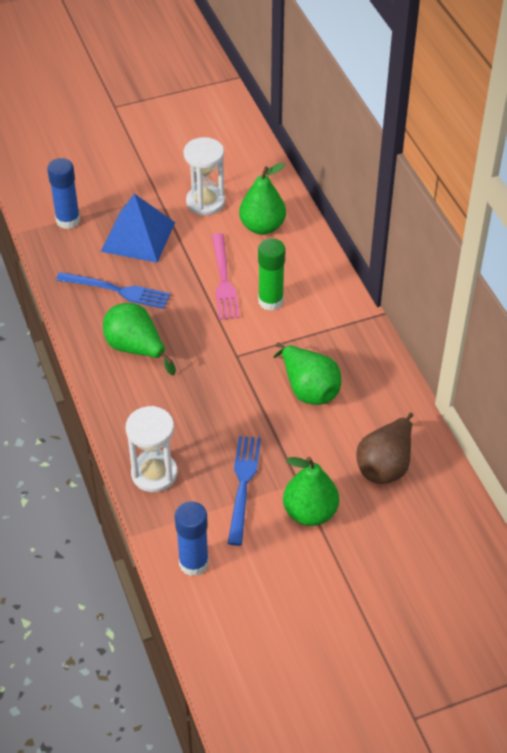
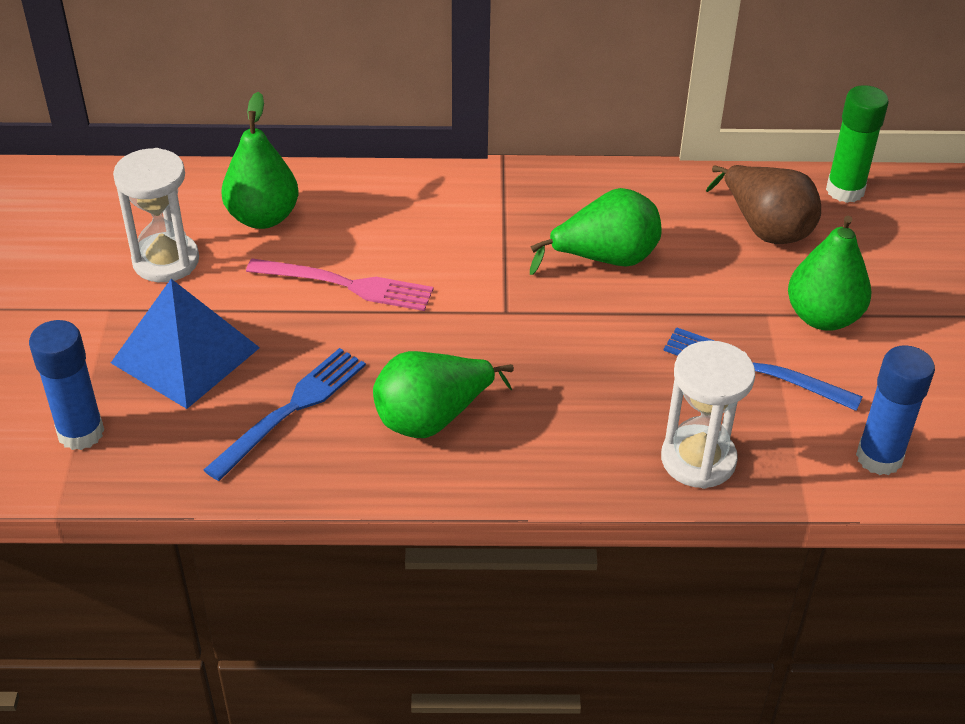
camera: 70 degrees left, 5 degrees down
(270, 301) = (419, 249): green glue stick -> green glue stick (845, 190)

